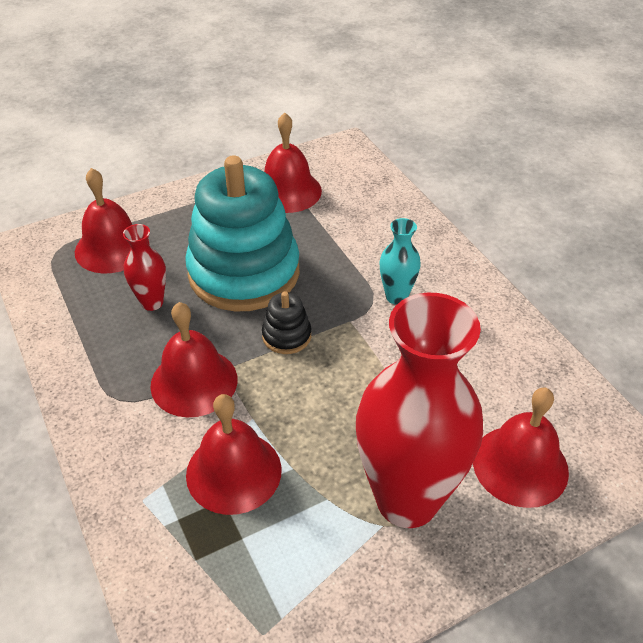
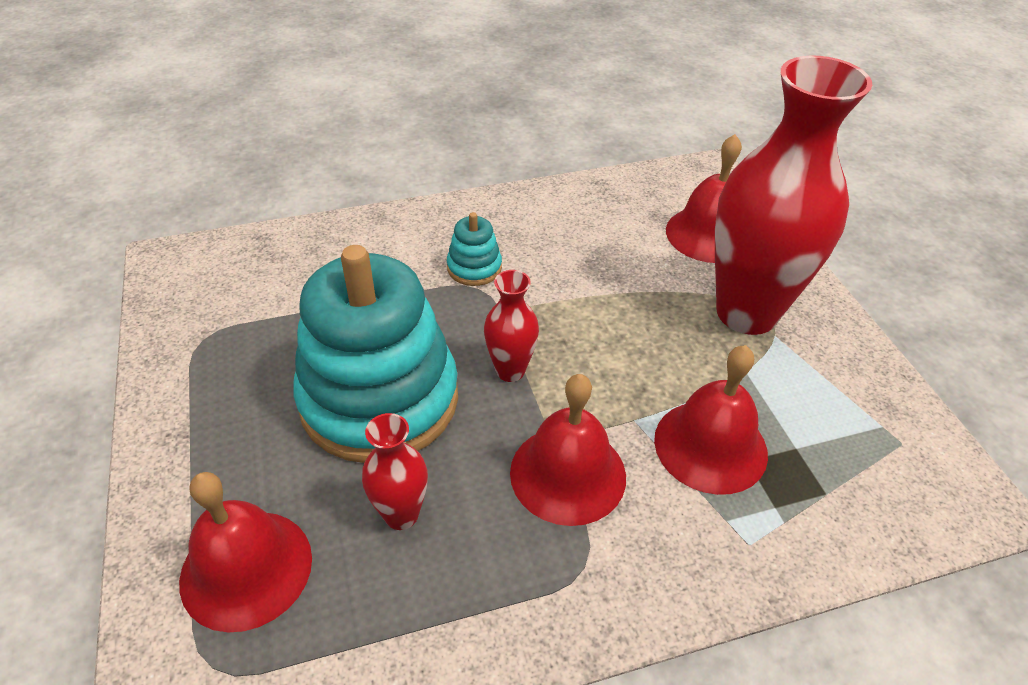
camera: 80 degrees left, 0 degrees up
(286, 336) = (510, 371): black stacking toy -> red vase
(287, 191) = (228, 331): red bell -> none
(396, 296) = (474, 268): turquoise vase -> turquoise stacking toy

